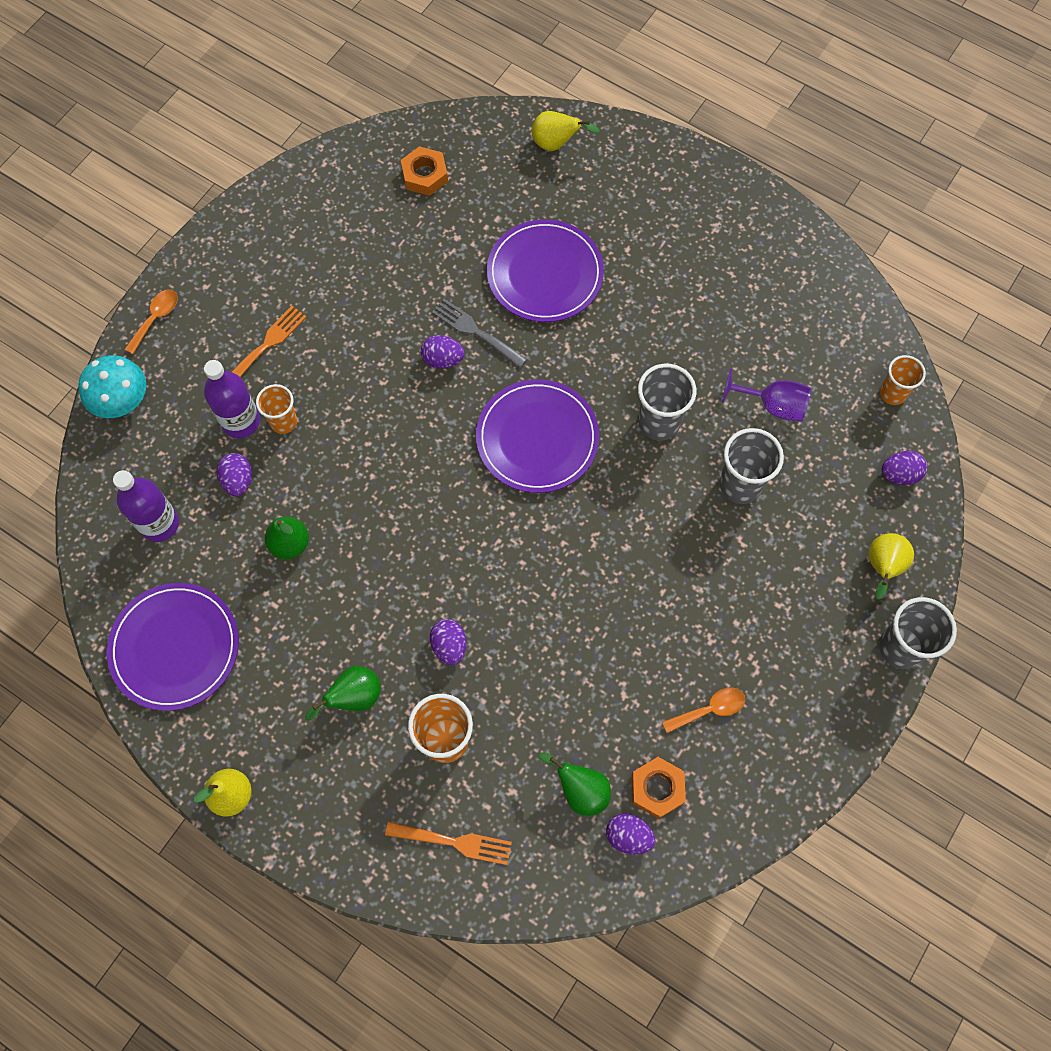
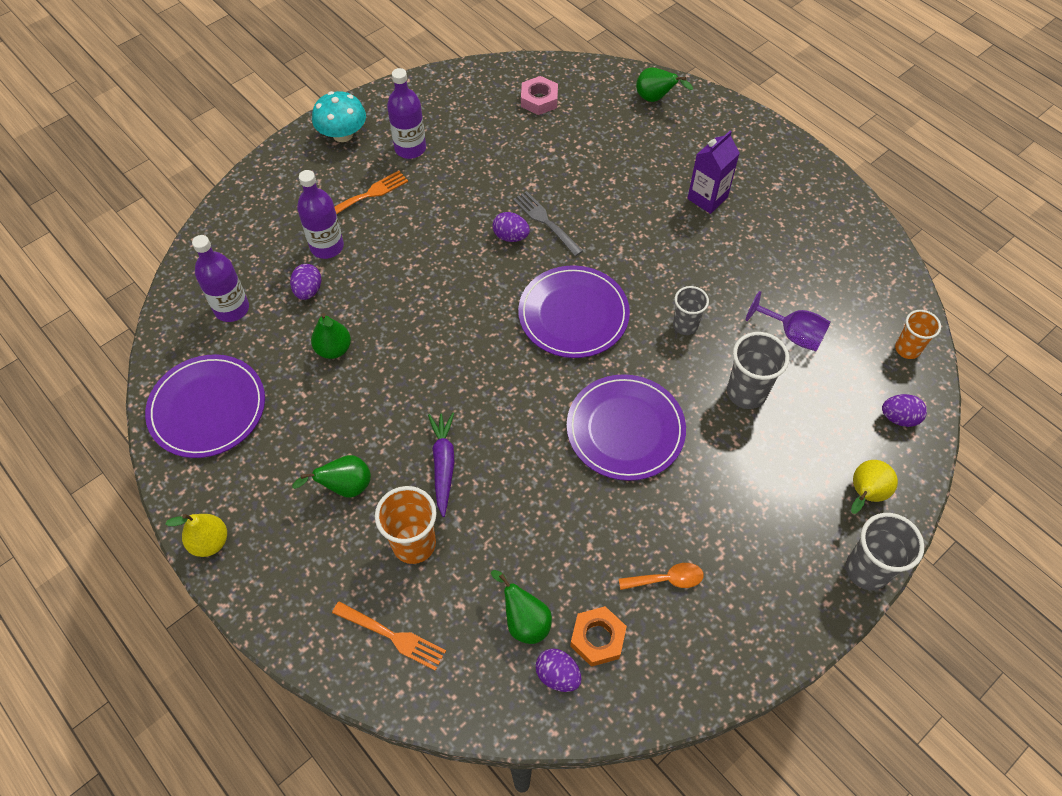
camera: 15 degrees right, 10 degrees down
(122, 400) = (237, 210): turquoise mushroom -> turquoise mushroom (343, 134)
(156, 318) = (287, 157): orange spoon -> none
(283, 422) = (362, 254): orange cup -> none
(295, 273) = (410, 148): none -> purple bottle
(424, 175) = (539, 100): orange nut -> pink nut
(449, 646) = (443, 464): purple egg -> purple carrot
(545, 274) = (617, 190): purple plate -> purple plate (625, 429)
(556, 144) = (655, 98): yellow pear -> green pear
(645, 260) = (707, 198): none -> purple carton
(659, 422) = (685, 325): grey cup -> grey cup, size x0.65

